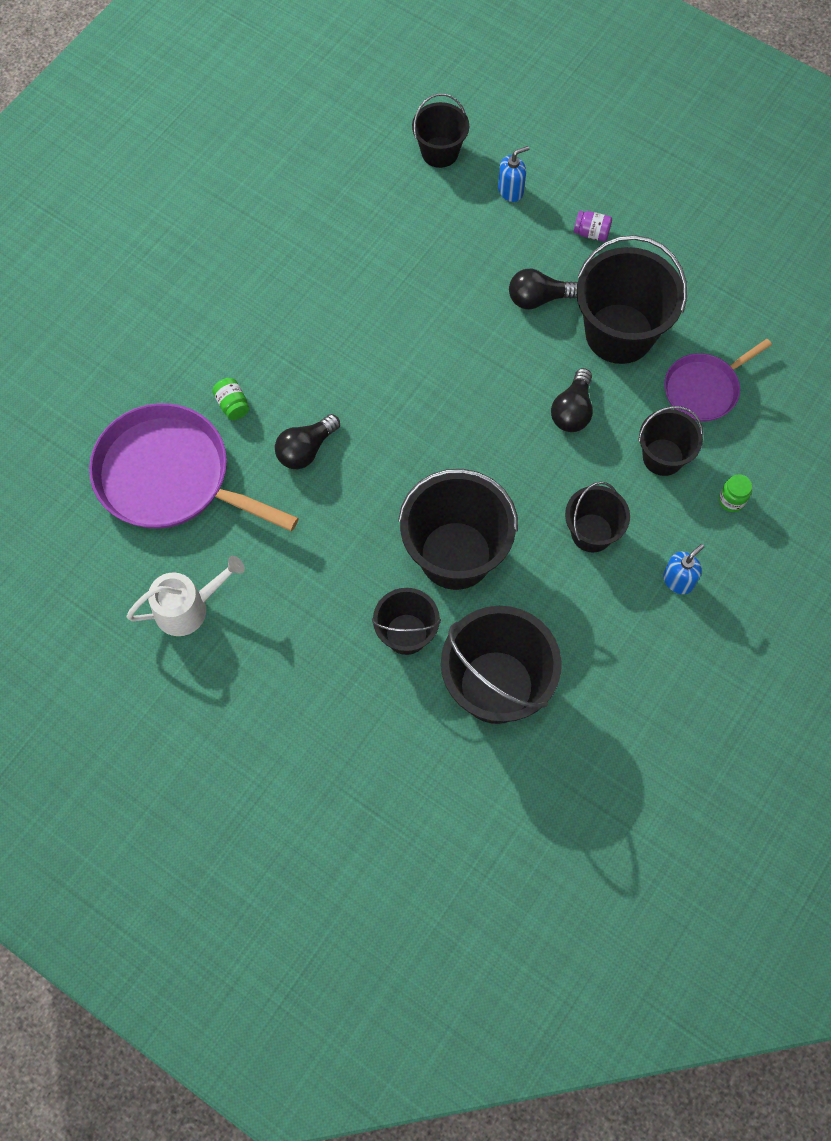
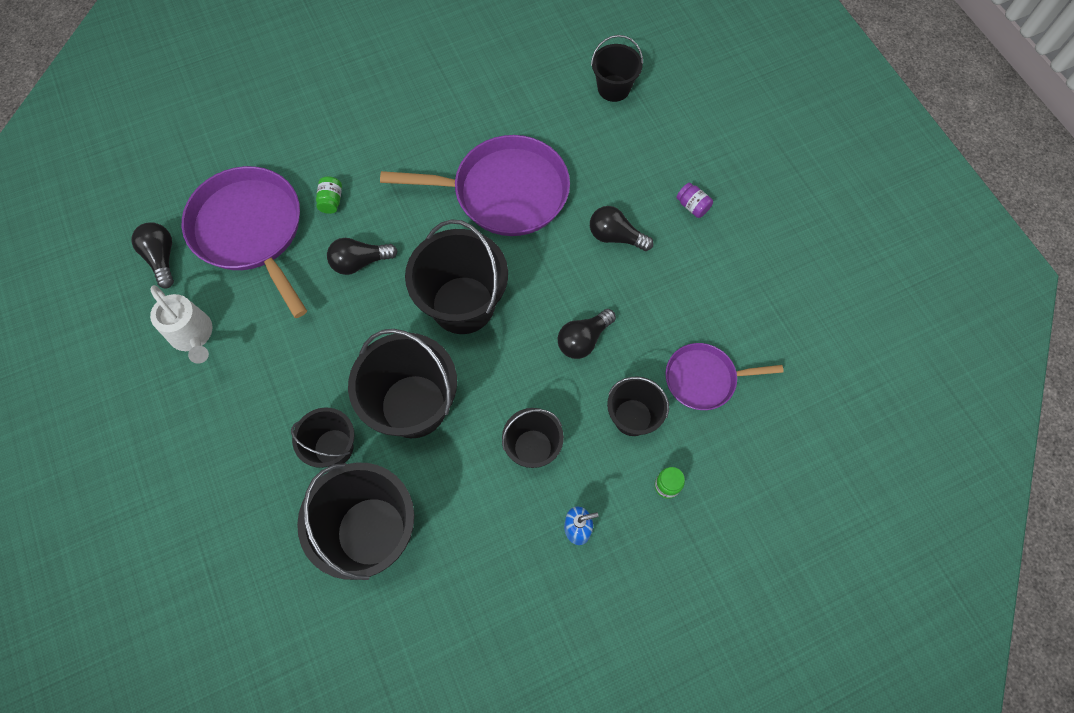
camera: 30 degrees right, 0 degrees up
(96, 551) = (162, 258): none -> black light bulb
(189, 607) = (193, 336): white watering can -> white watering can turned 45 degrees clockwise
(402, 309) = (505, 192): none -> purple pan
(511, 191) = (649, 143): blue soap dispenser -> none
(619, 333) = (662, 297): black bucket -> black bucket (463, 305)

